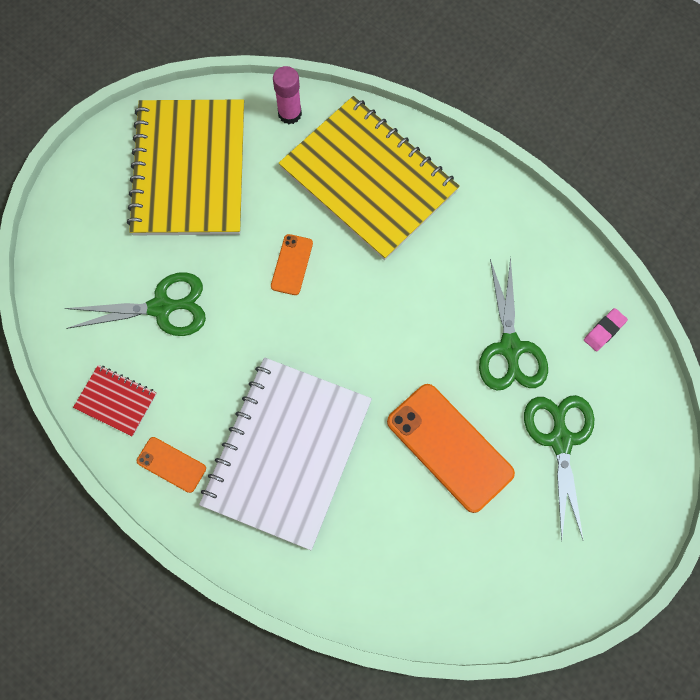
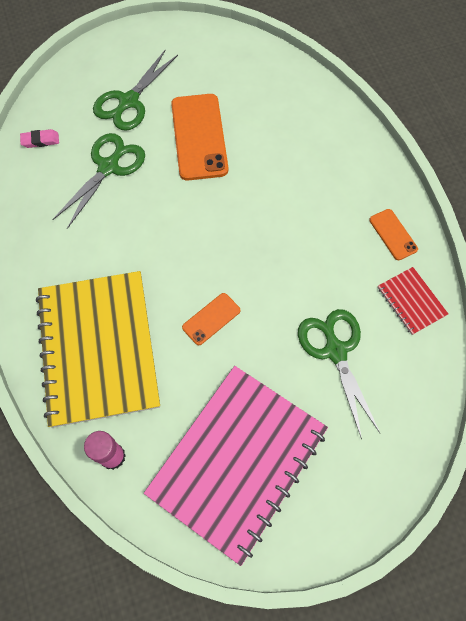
camera: 145 degrees left, 5 degrees down
(162, 307) = (335, 350): green scissors -> green scissors turned 45 degrees clockwise
(189, 170) = (237, 461): yellow notebook -> pink notebook
(287, 453) = (307, 195): white notebook -> none

